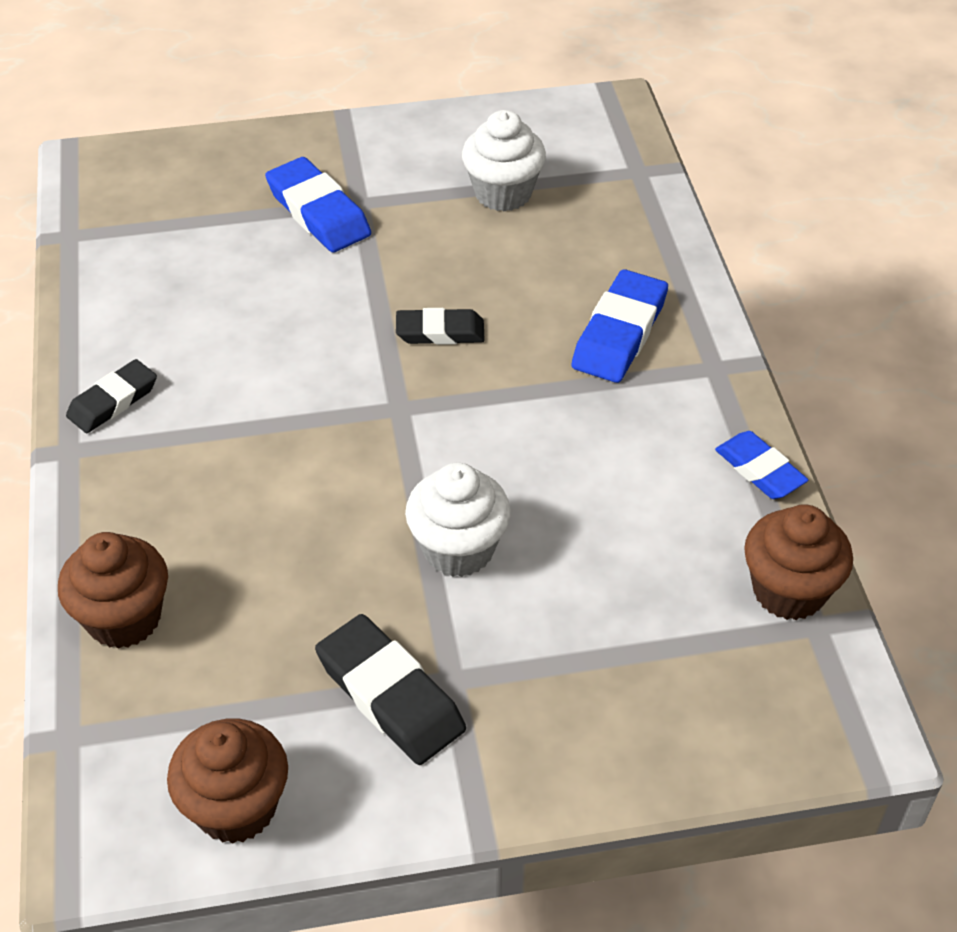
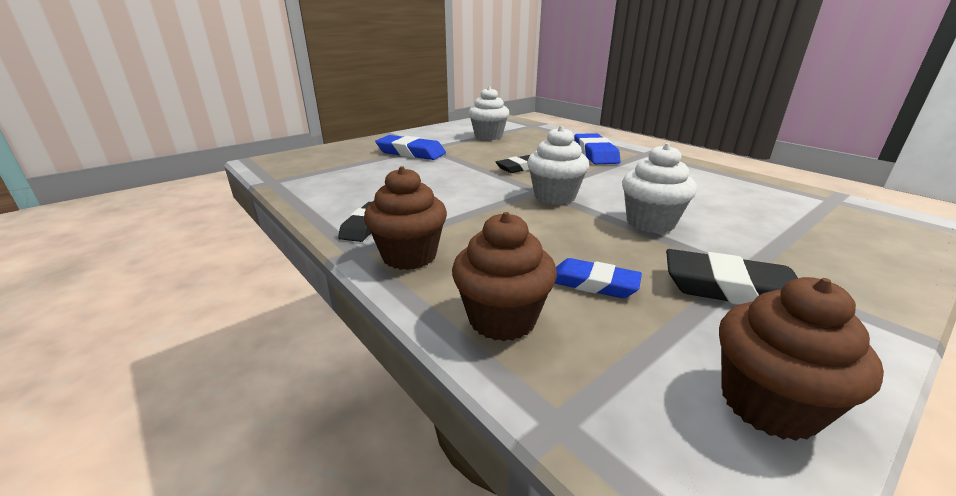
camera: 30 degrees left, 20 degrees down
(403, 435) = (554, 196): none -> white cupcake
(760, 470) = (716, 170): blue eraser -> blue eraser (593, 283)
(789, 591) = (801, 194): brown cupcake -> brown cupcake (409, 256)

